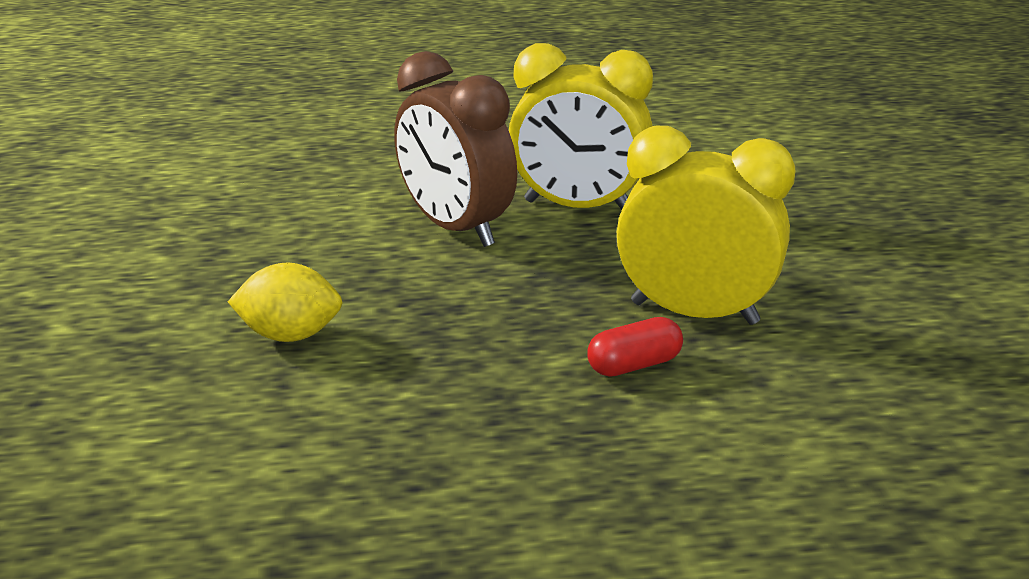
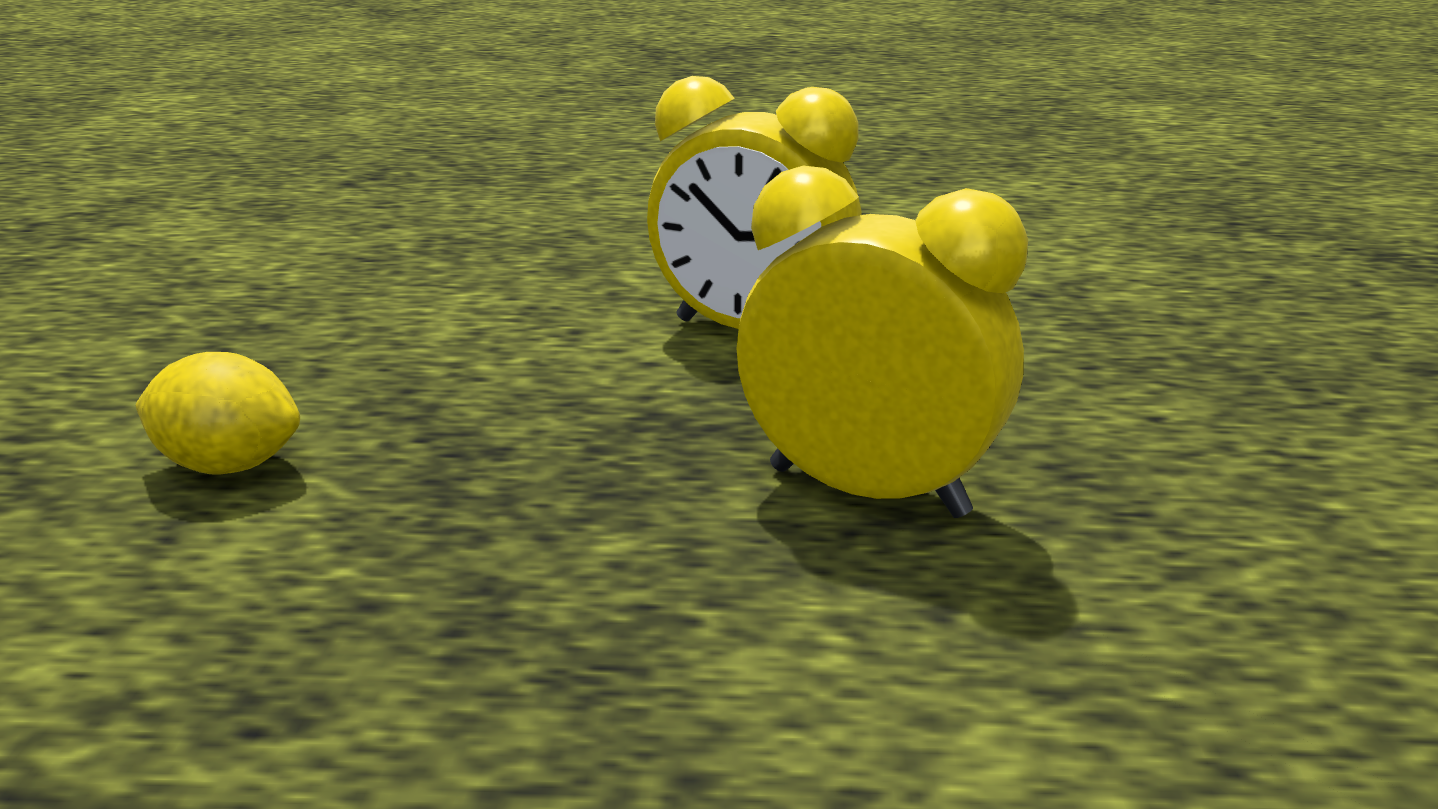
camera: 10 degrees right, 5 degrees down
(456, 227) = (560, 345): brown clock -> none
(634, 365) = (732, 563): red capsule -> none

